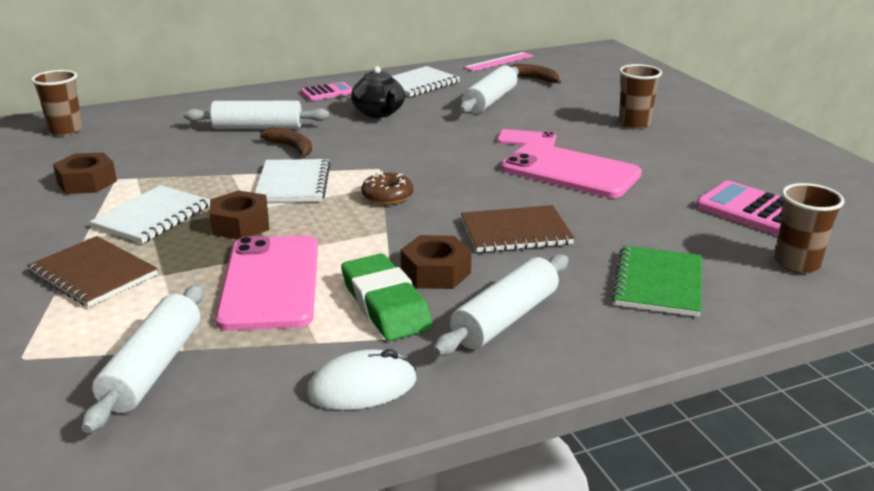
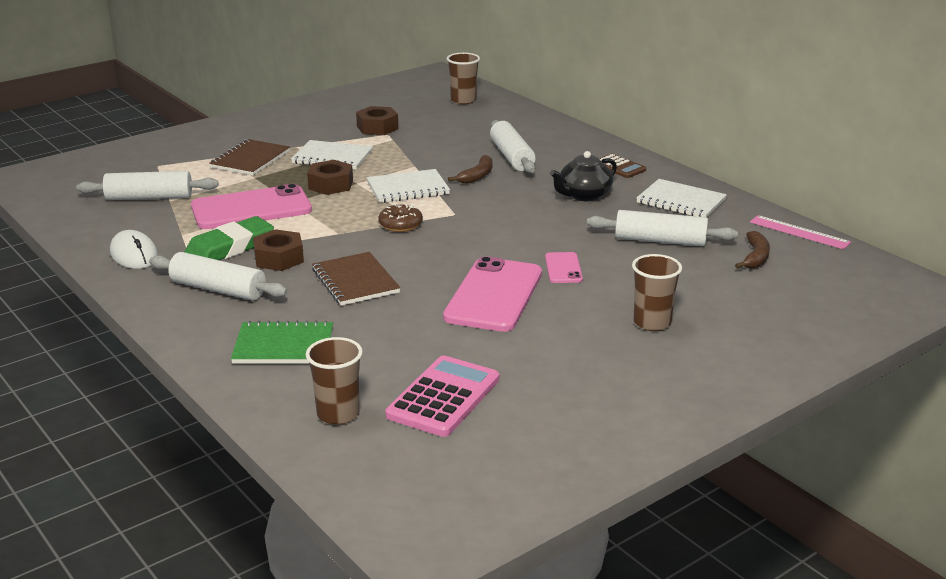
camera: 75 degrees right, 0 degrees up
(327, 92) = (619, 167): pink calculator -> brown calculator

